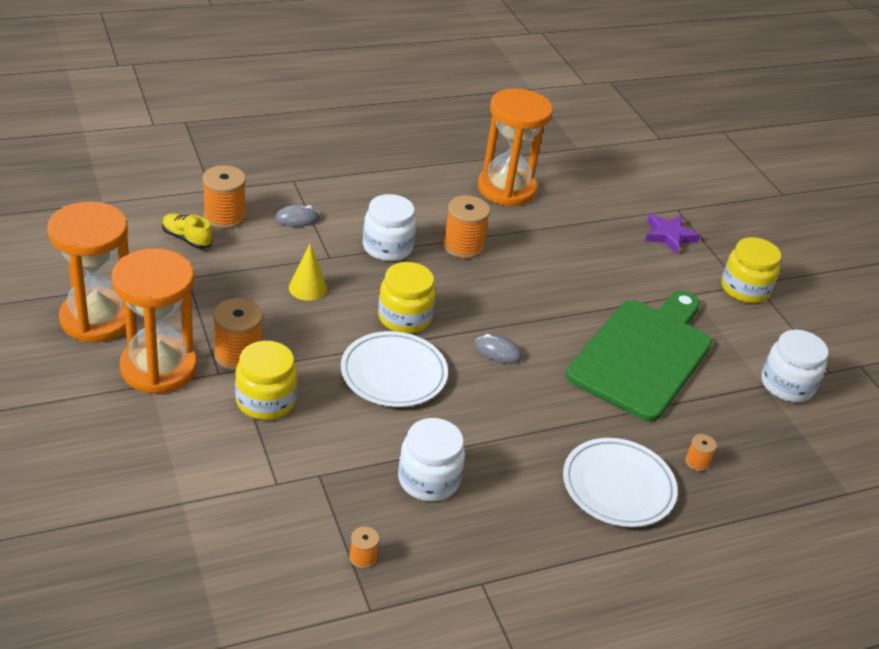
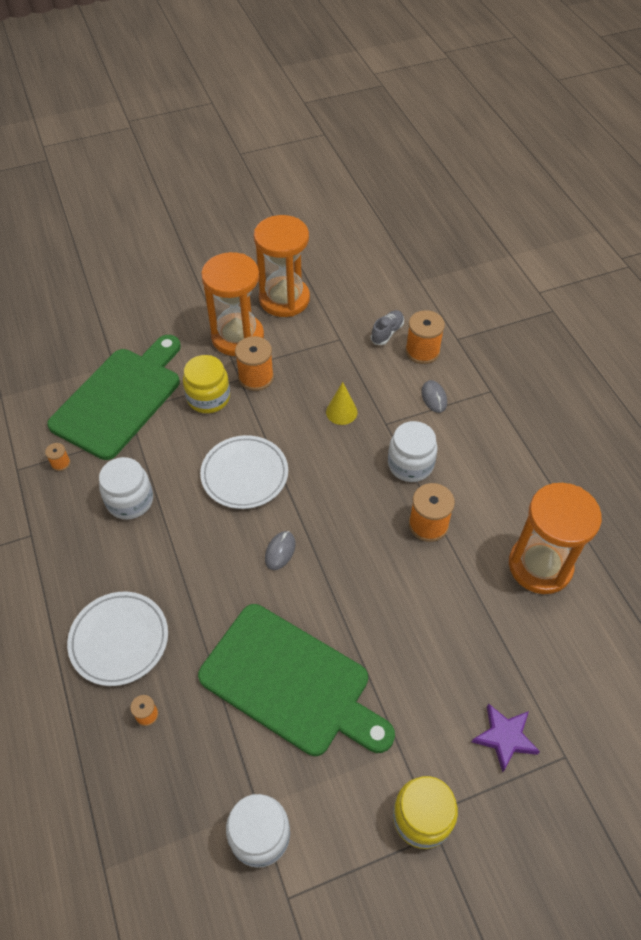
camera: 95 degrees right, 15 degrees up
(187, 239) = (387, 332): yellow shoe -> grey shoe
(251, 494) = (120, 398): none -> green cutting board
(404, 318) = (315, 480): yellow jar -> none

